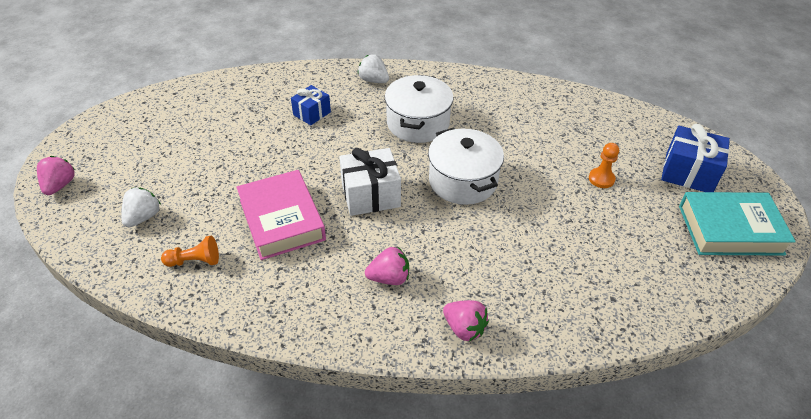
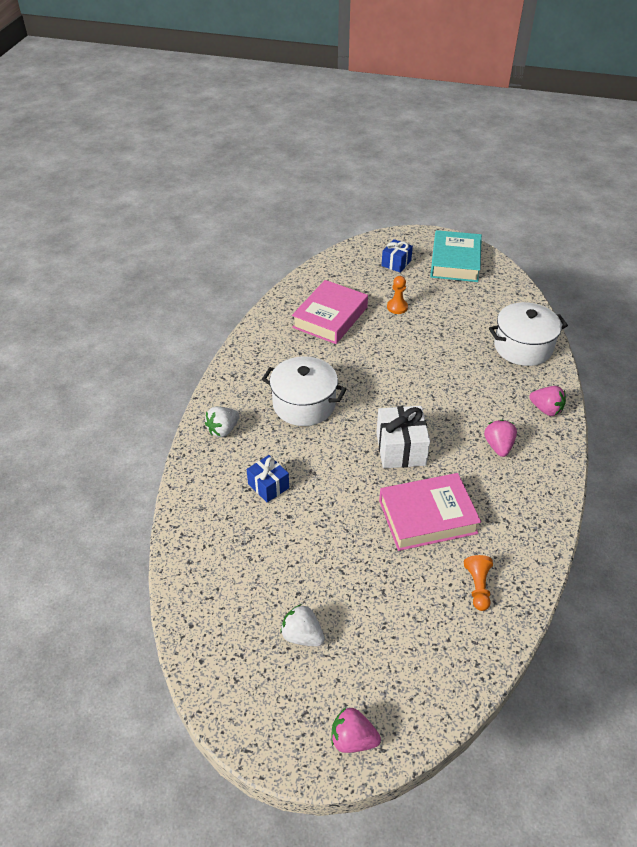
camera: 80 degrees left, 0 degrees up
(143, 217) = (415, 639): white strawberry -> white strawberry (302, 635)
(463, 181) = (389, 386): white pot -> white pot (523, 347)
(464, 328) = (546, 409): pink strawberry -> pink strawberry turned 75 degrees clockwise
(556, 128) = (330, 317): none -> pink book
(688, 173) = (396, 263): blue gift -> blue gift, size x0.63

